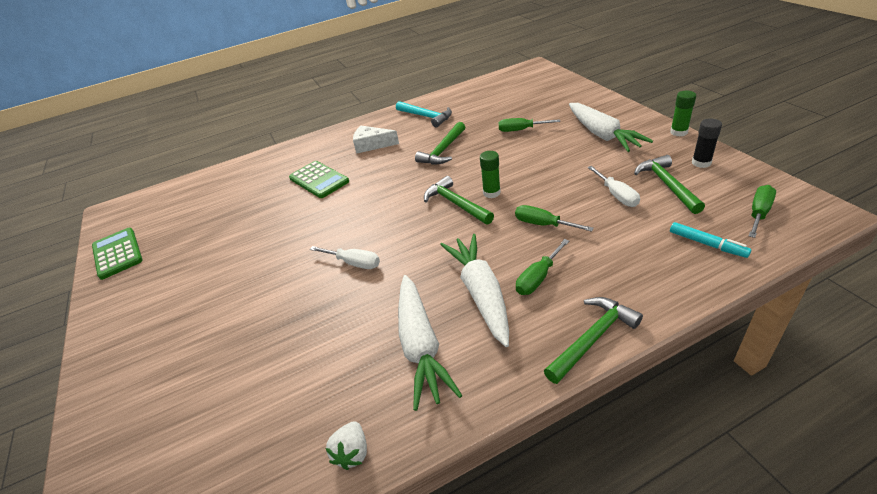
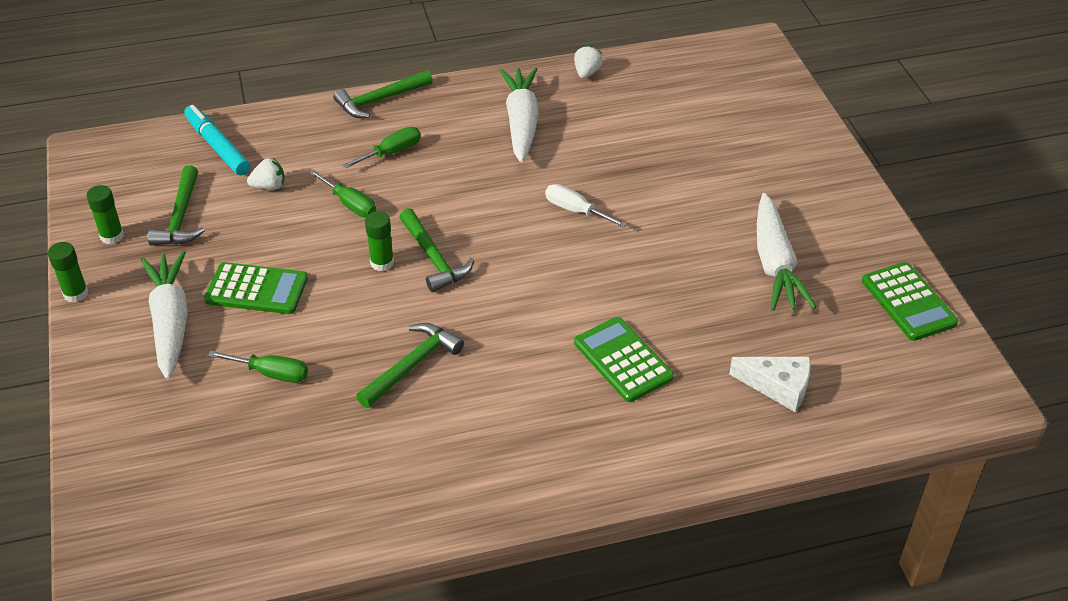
camera: 175 degrees left, 5 degrees up
(372, 145) = (527, 421): white cheese -> white cheese (778, 387)
(426, 117) = (407, 473): turquoise hammer -> none
(480, 293) = (452, 151): white carrot -> white carrot (775, 264)
(565, 160) = (256, 289): none -> green calculator
(616, 195) = (245, 219): white screwdriver -> none
(622, 222) = (269, 186): none -> white strawberry
(701, 163) = (112, 236): black glue stick -> green glue stick
(707, 244) = (218, 146): turquoise marker -> turquoise marker, size x1.53
(759, 213) = (137, 163): green screwdriver -> none

